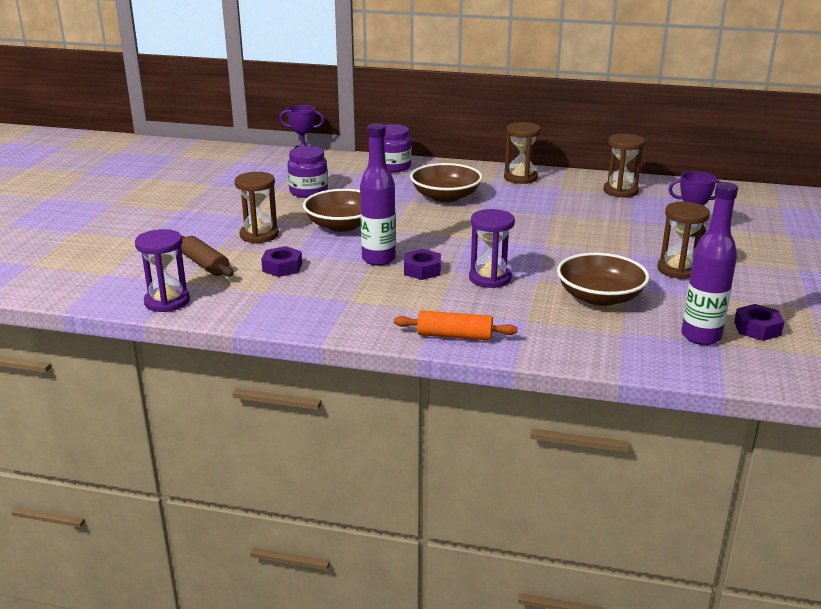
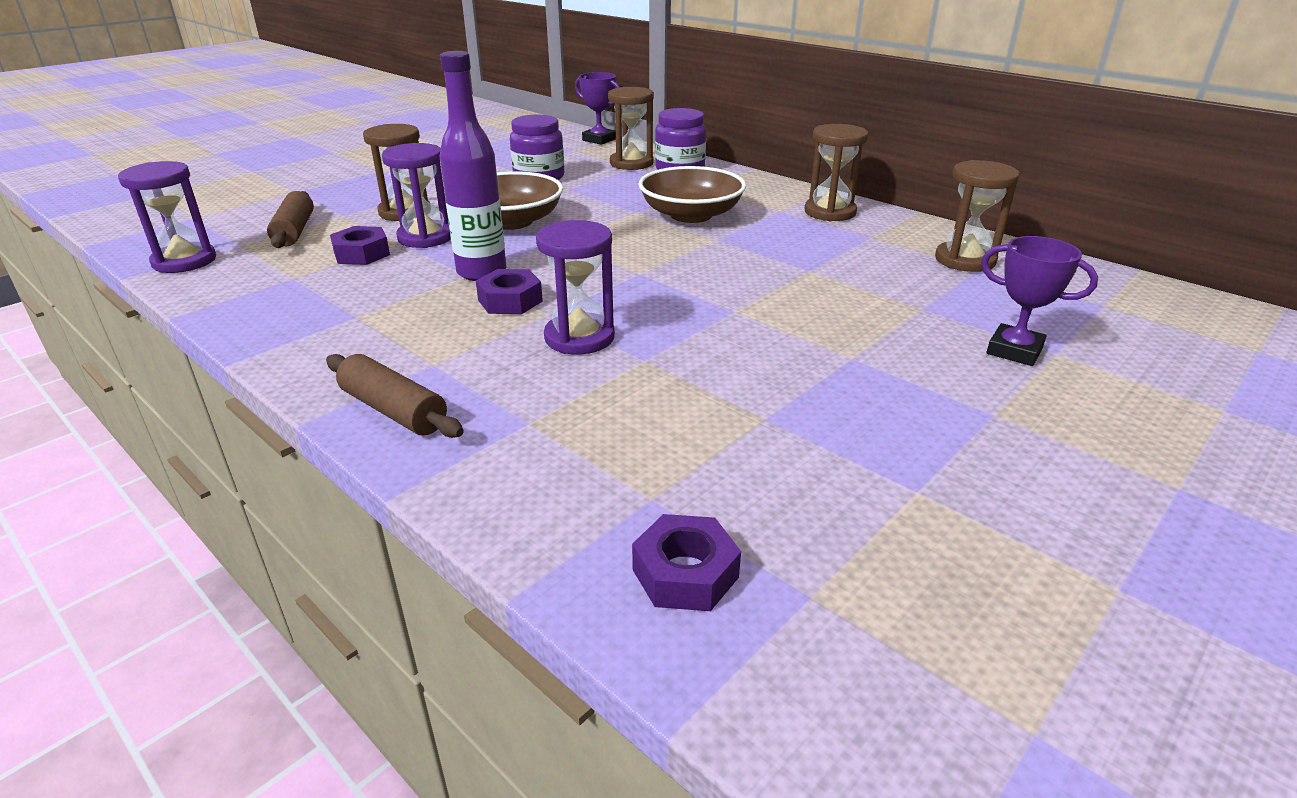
camera: 30 degrees right, 5 degrees up
(305, 248) = (425, 237): none -> purple hourglass
(454, 336) = (394, 410): orange rolling pin -> brown rolling pin
(600, 297) = (702, 419): brown bowl -> none
(678, 270) = (909, 412): brown hourglass -> brown hourglass (631, 163)
(701, 336) = (787, 565): purple bottle -> none
(757, 328) = (934, 593): purple nut -> purple nut (685, 573)

